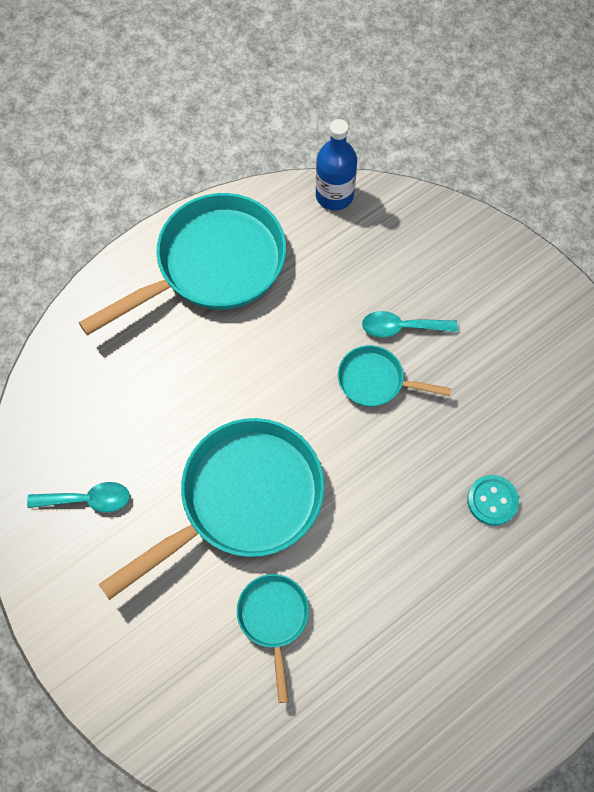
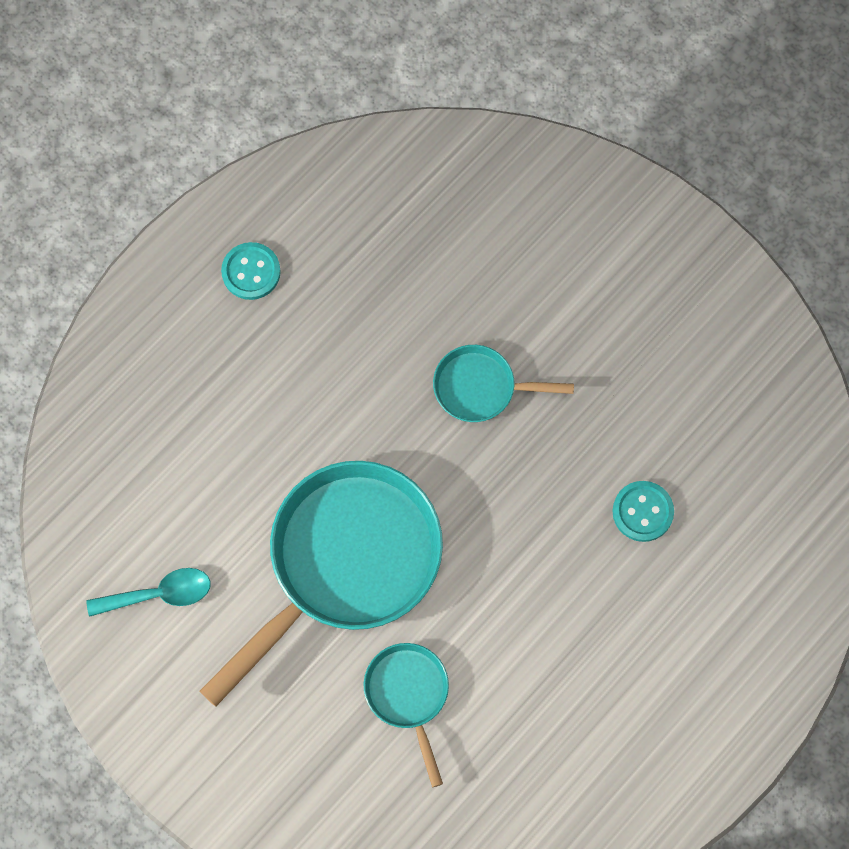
camera: 10 degrees left, 5 degrees up
(212, 266) = (251, 272): turquoise pan -> turquoise button
(334, 195) = (389, 151): blue bottle -> none
(402, 327) = (502, 314): turquoise spoon -> none

